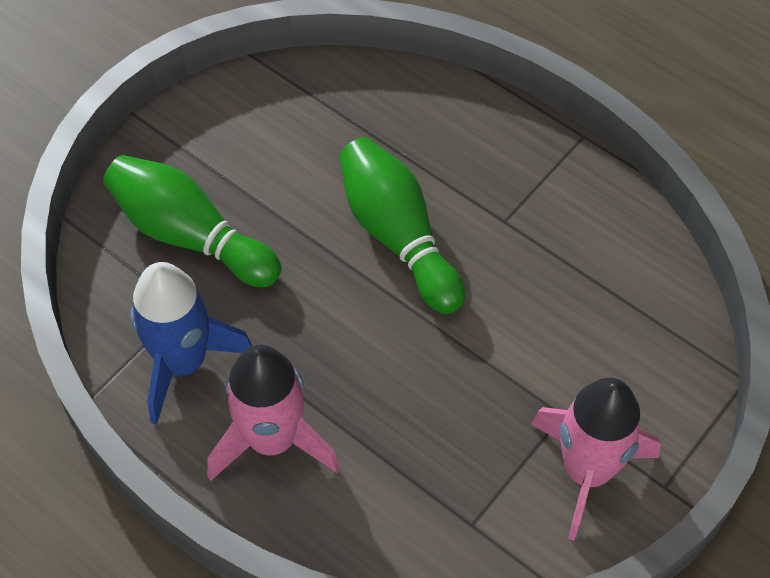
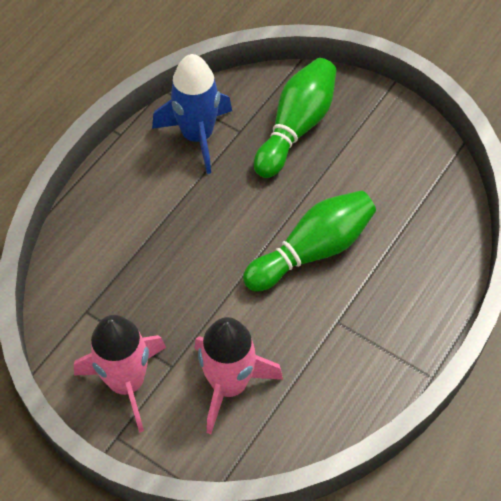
camera: 85 degrees right, 0 degrees up
(272, 440) = (143, 191): pink rocket -> pink rocket (229, 385)

